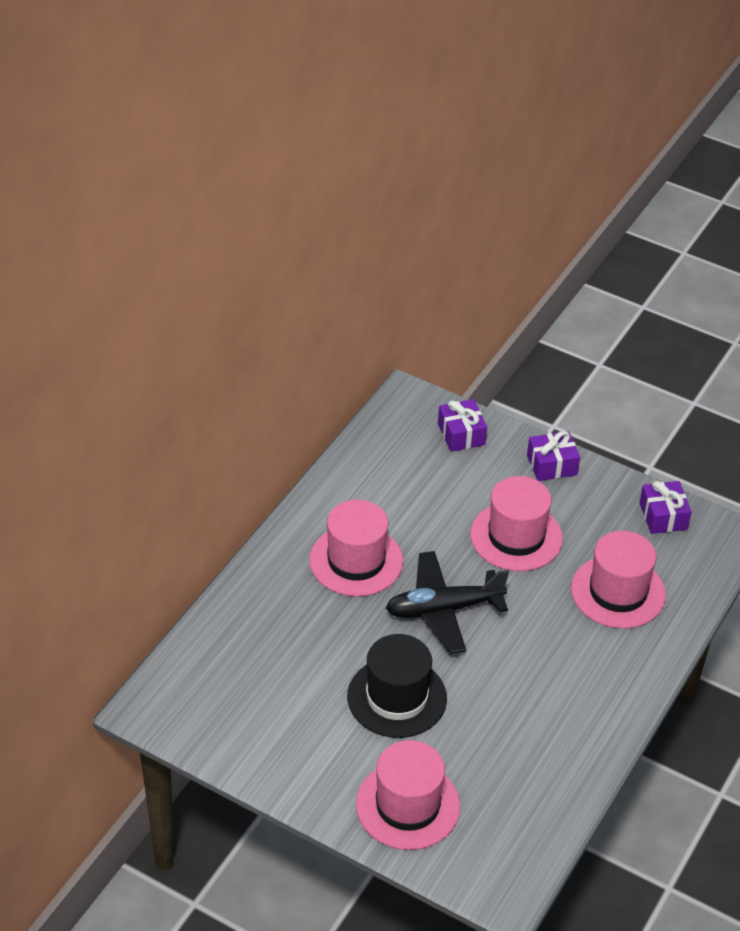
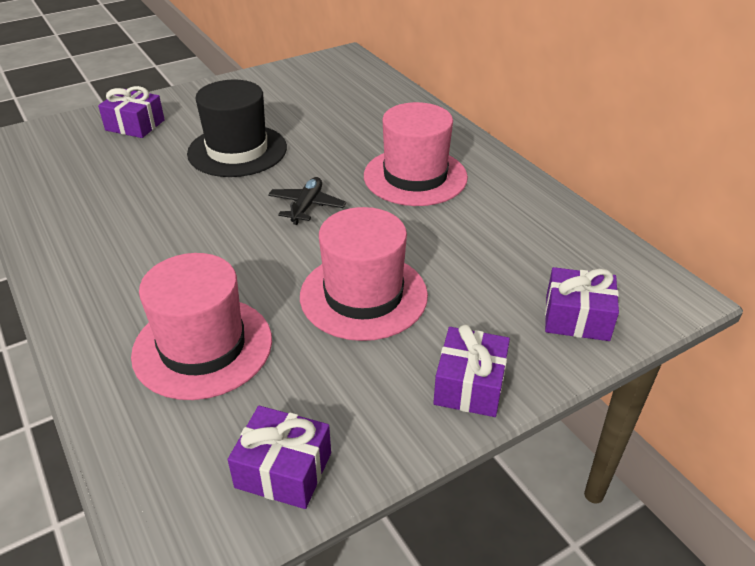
camera: 120 degrees right, 5 degrees down
(407, 805) = (135, 125): pink hat -> purple gift
(443, 610) = (307, 206): black plane -> black plane, size x0.53

